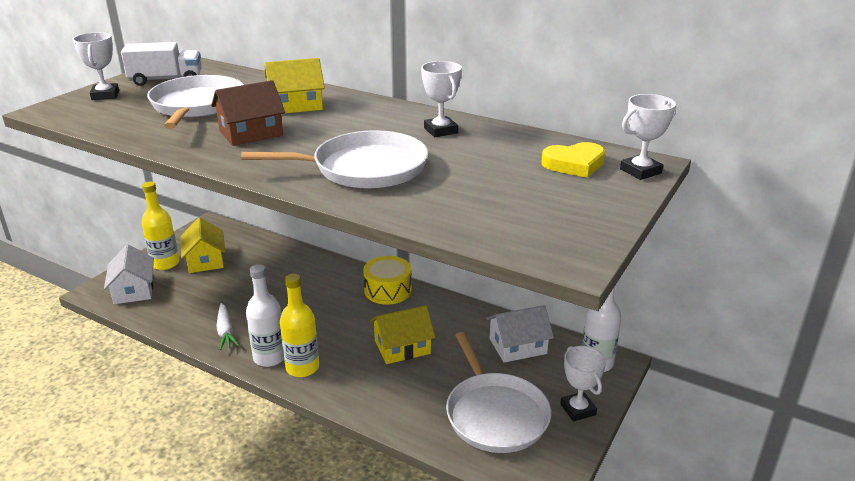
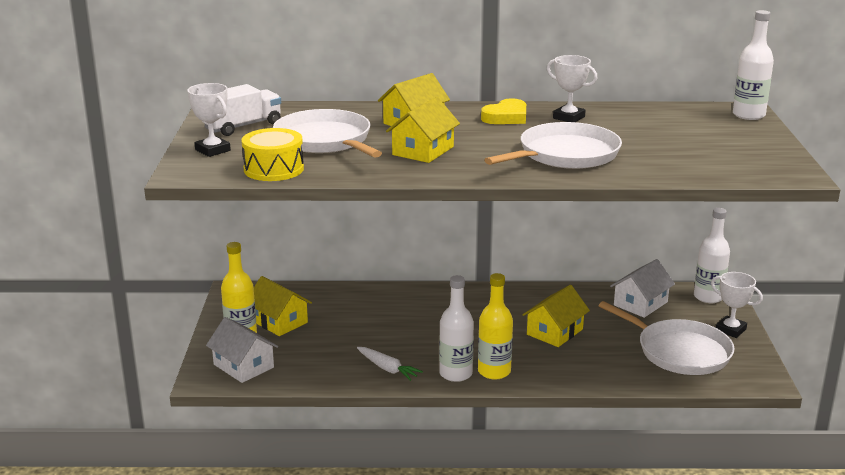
camera: 30 degrees left, 5 degrees down
(251, 133) = (423, 151): brown house -> yellow house
(388, 290) = (487, 296): yellow drum -> yellow drum (273, 169)
(574, 164) = (701, 120): yellow heart -> yellow heart (506, 117)
(640, 171) = (748, 115): white trophy -> white bottle

